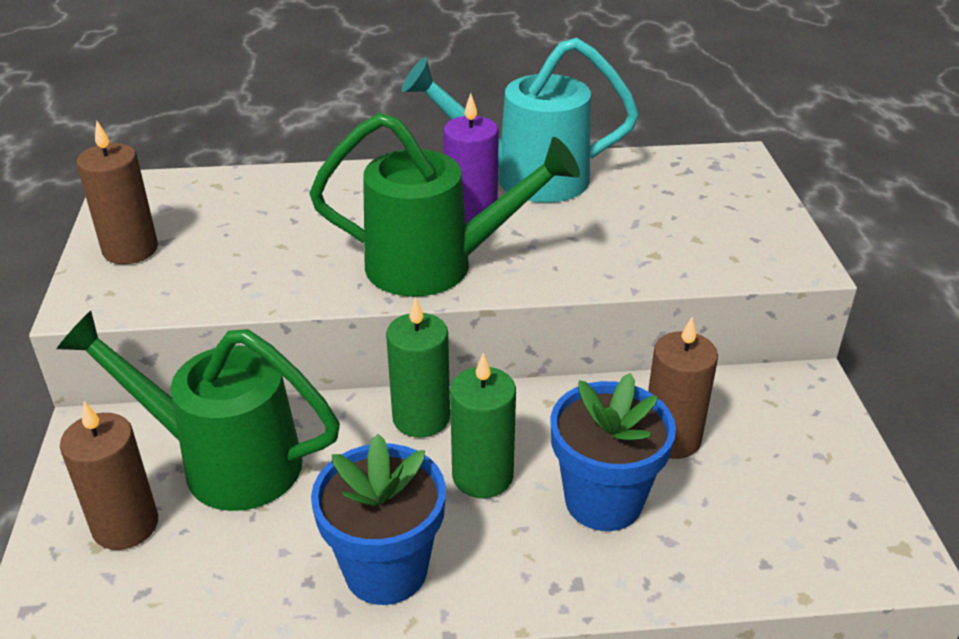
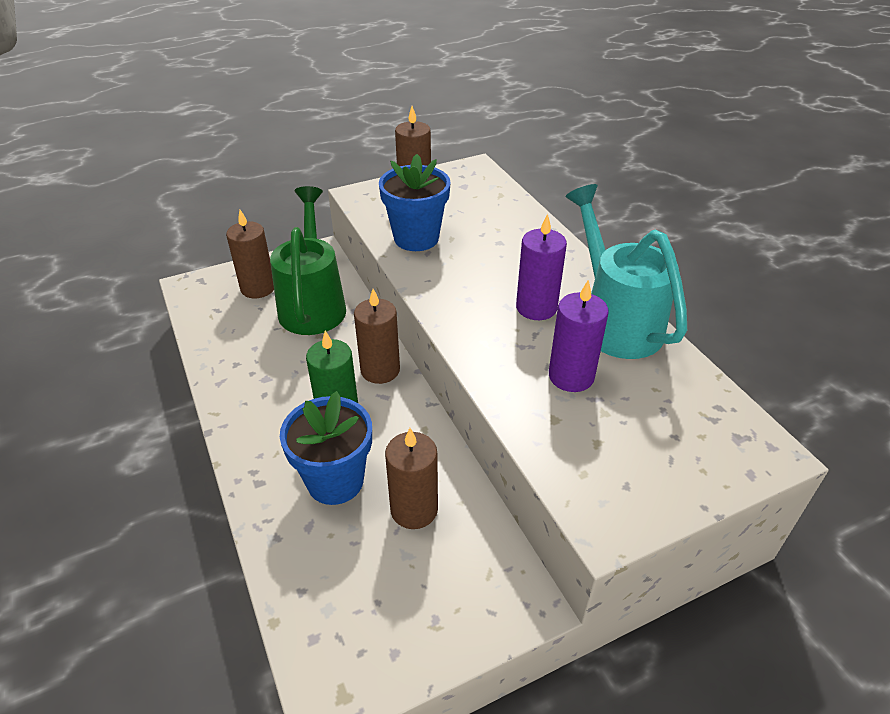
camera: 70 degrees right, 5 degrees up
(386, 570) = (250, 391): blue flower pot -> blue flower pot (416, 238)
(421, 418) = (380, 370): green candle -> brown candle
(436, 266) = (467, 306): green watering can -> none
(597, 227) = (571, 376): none -> purple candle

